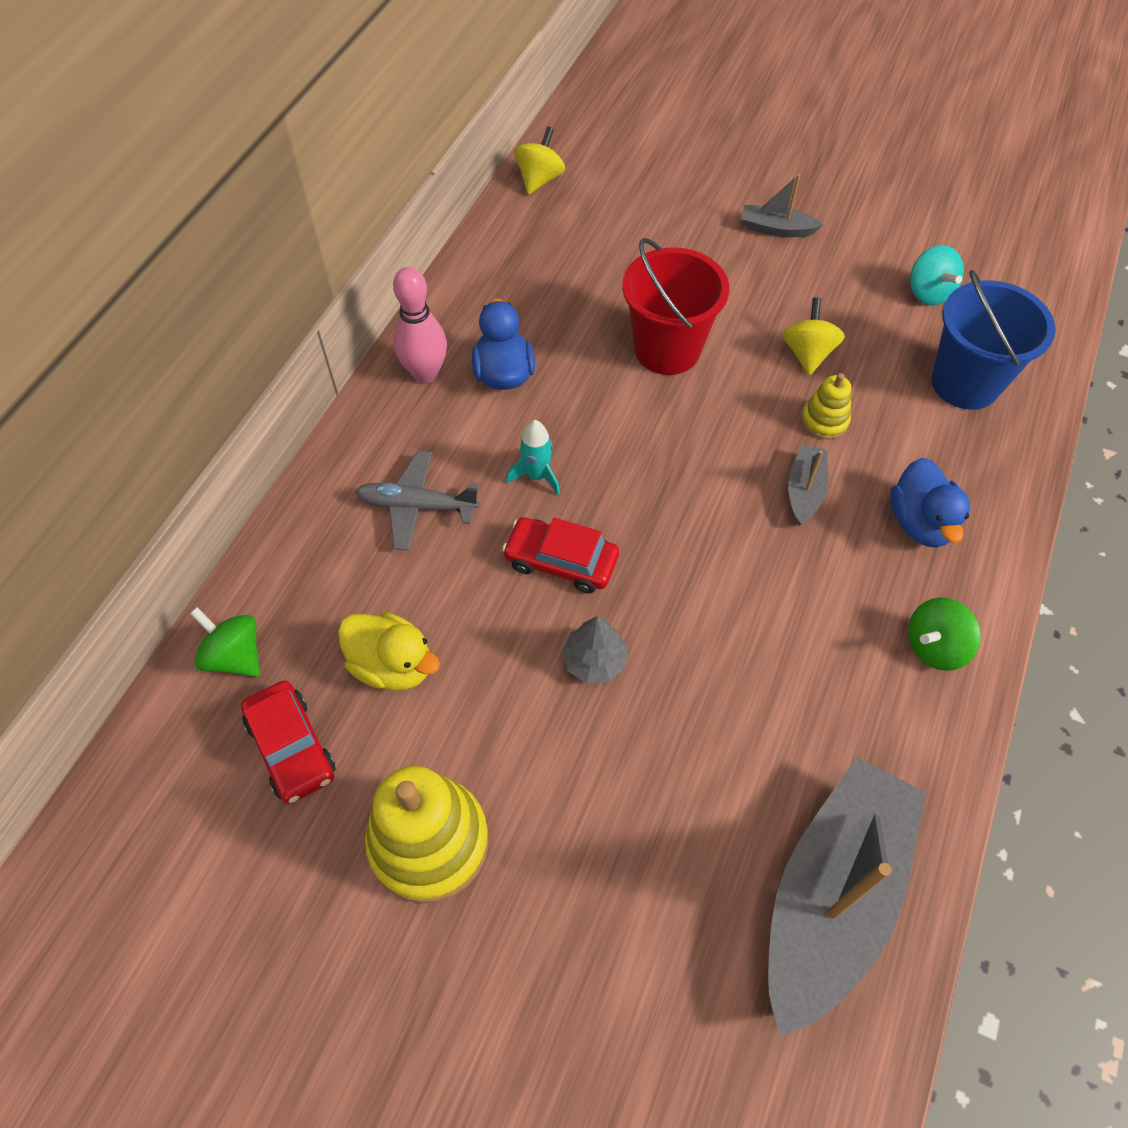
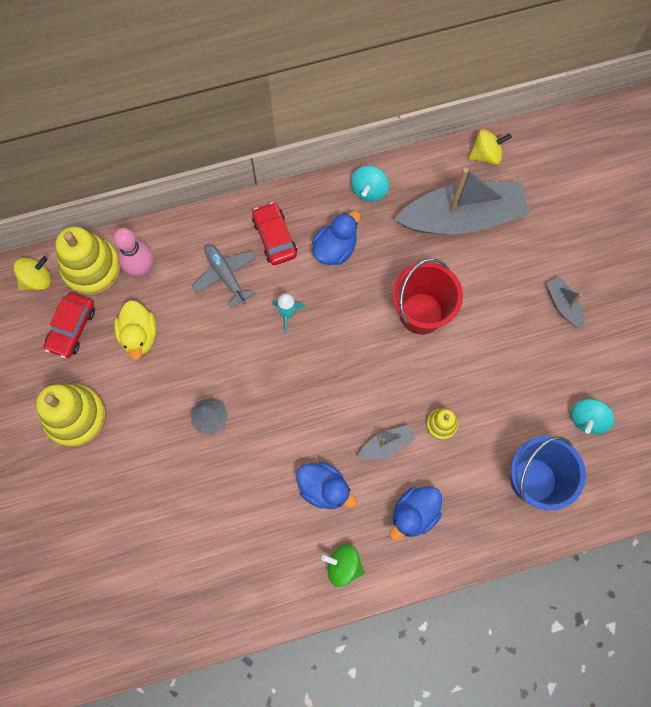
camera: 50 degrees right, 15 degrees up
(235, 656) = (92, 268): green spinning top -> yellow stacking toy
(425, 373) = (303, 213): pink bowling pin -> pink bowling pin (141, 268)
(468, 297) = (369, 190): none -> turquoise spinning top
(561, 561) = (249, 363): red car -> red car (274, 237)
(807, 354) = (481, 385): yellow spinning top -> yellow spinning top (37, 280)
(808, 595) = (324, 488): none -> blue duck
(832, 895) = (179, 598): grey boat -> grey boat (462, 217)

